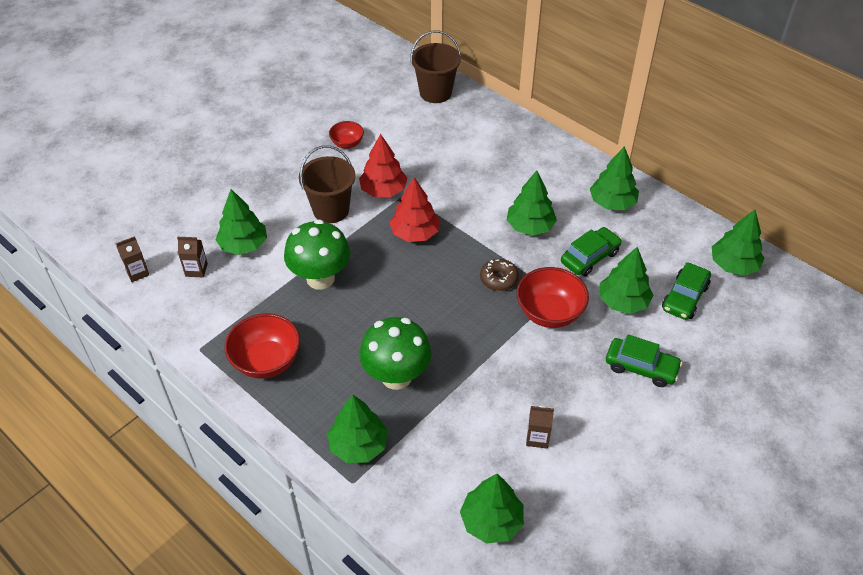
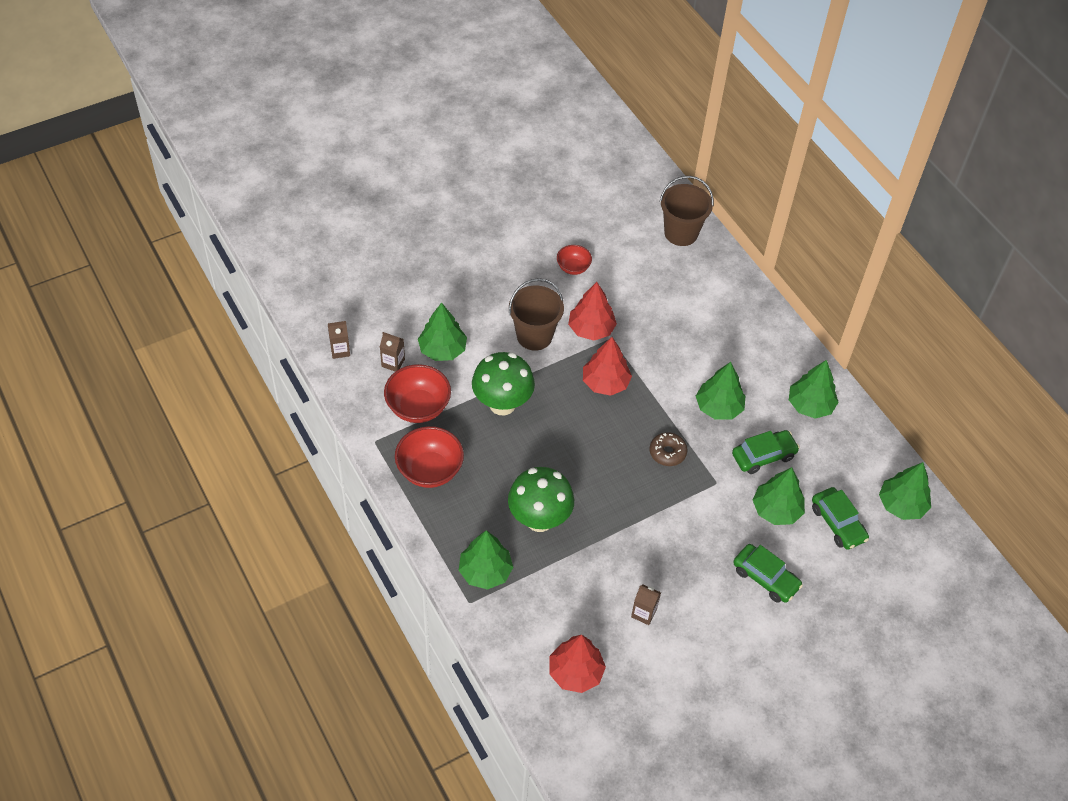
camera: 15 degrees right, 5 degrees up
(491, 521) = (575, 672): green tree -> red tree
(549, 313) = (702, 500): red bowl -> red bowl (418, 407)
(684, 297) = (838, 523): green car -> green car turned 75 degrees counterclockwise

